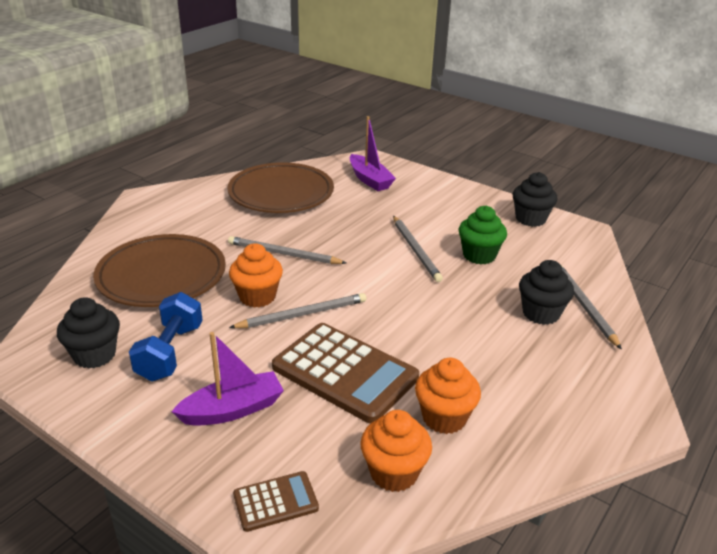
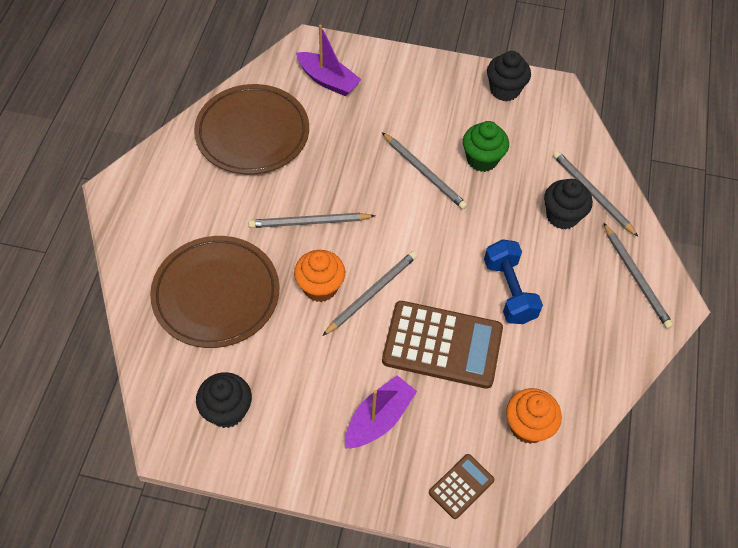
camera: 25 degrees left, 25 degrees up
(170, 352) = (289, 381): blue dumbbell -> blue dumbbell (509, 291)
(444, 418) = (538, 360): orange cupcake -> none
(603, 383) = (636, 277): none -> grey pencil

